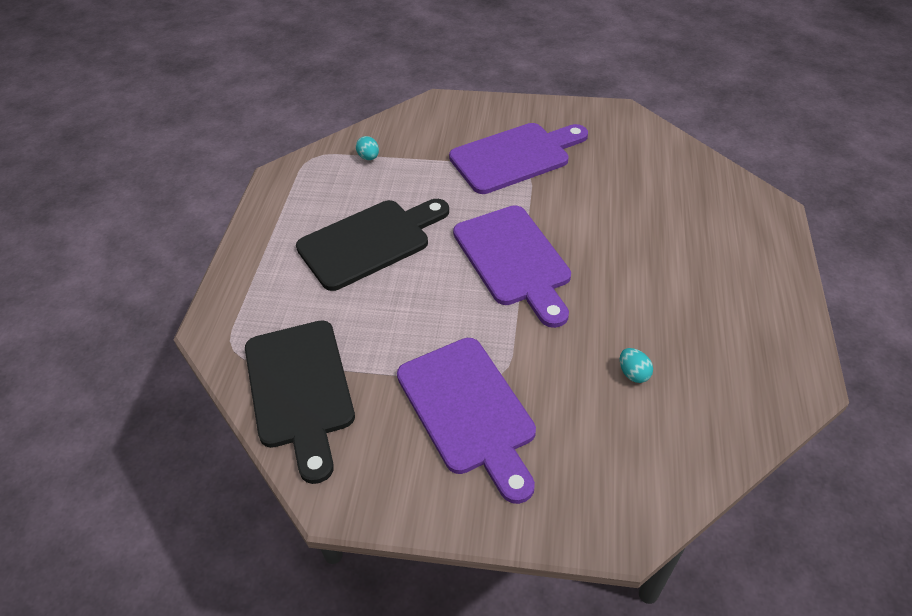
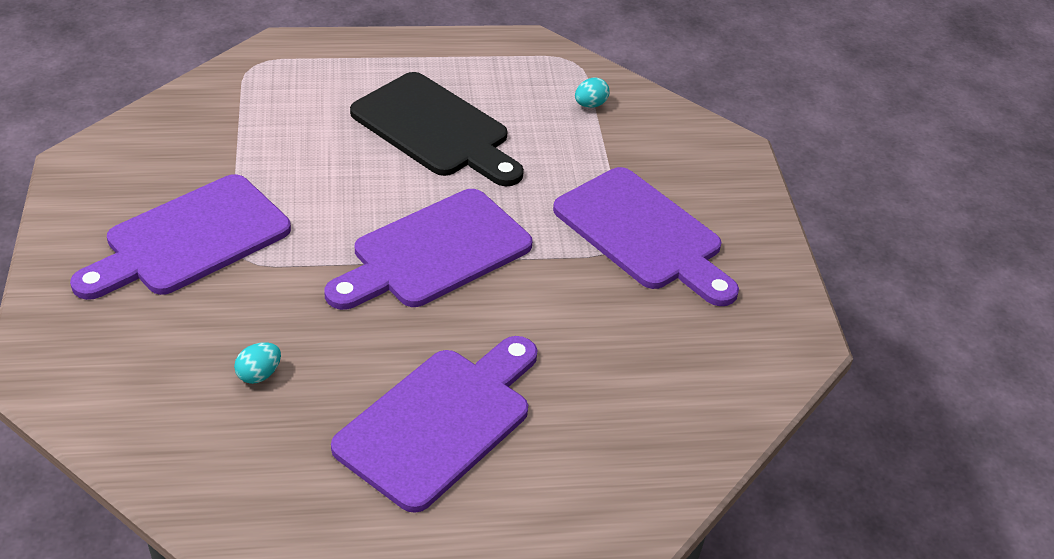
camera: 70 degrees right, 5 degrees down
(300, 390) = (207, 117): black cutting board -> none
(683, 278) = (440, 422): none -> purple cutting board

